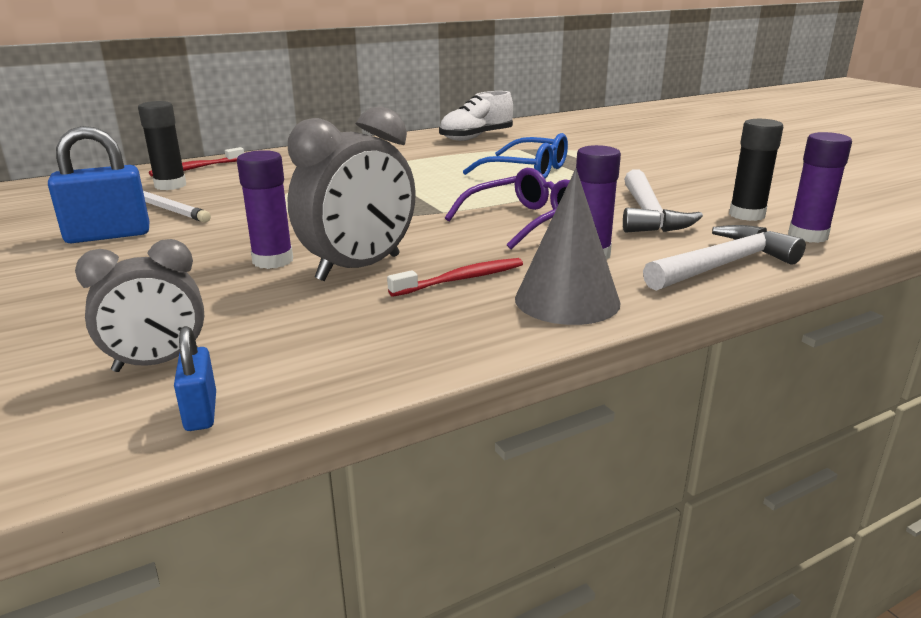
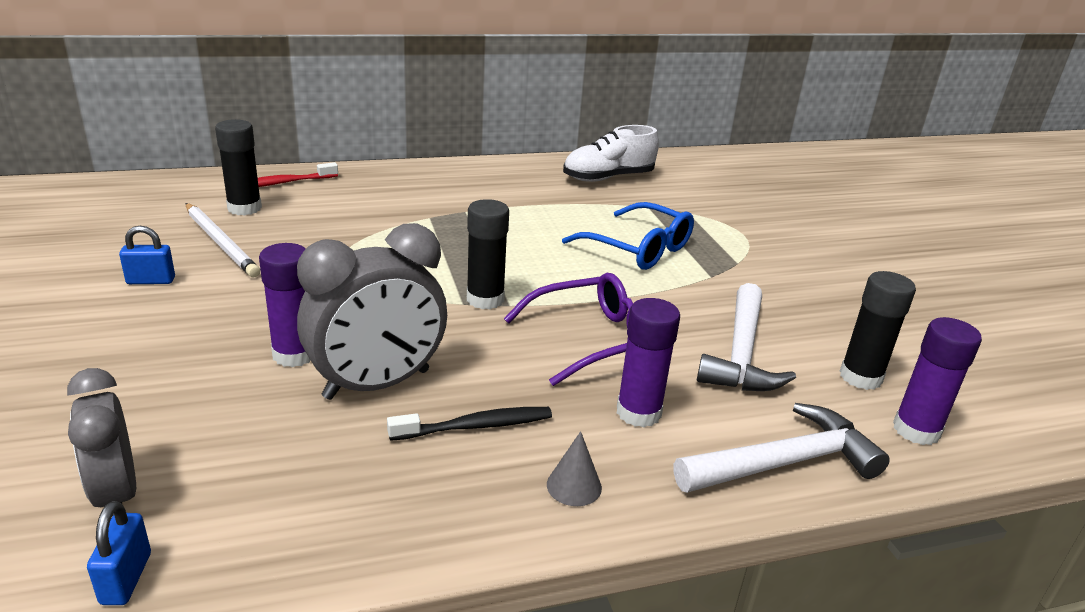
camera: 10 degrees right, 5 degrees up
(108, 235) = (151, 280): blue padlock -> blue padlock, size x0.53
(158, 363) = (116, 494): grey clock -> grey clock turned 75 degrees clockwise
(420, 211) = (485, 299): none -> black glue stick
(460, 280) = (474, 426): red toothbrush -> black toothbrush
(567, 300) = (574, 486): grey cone -> grey cone, size x0.47

